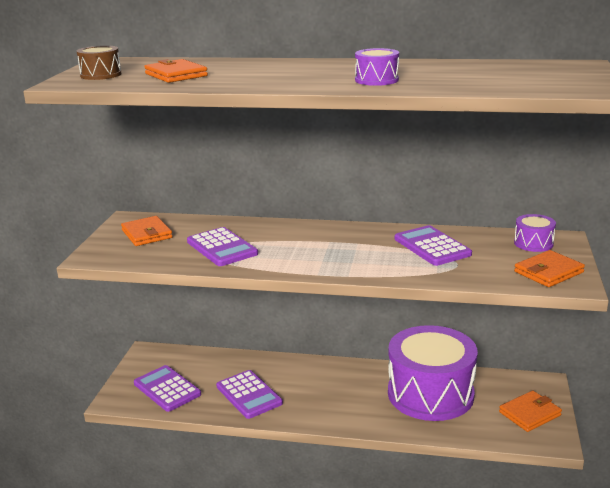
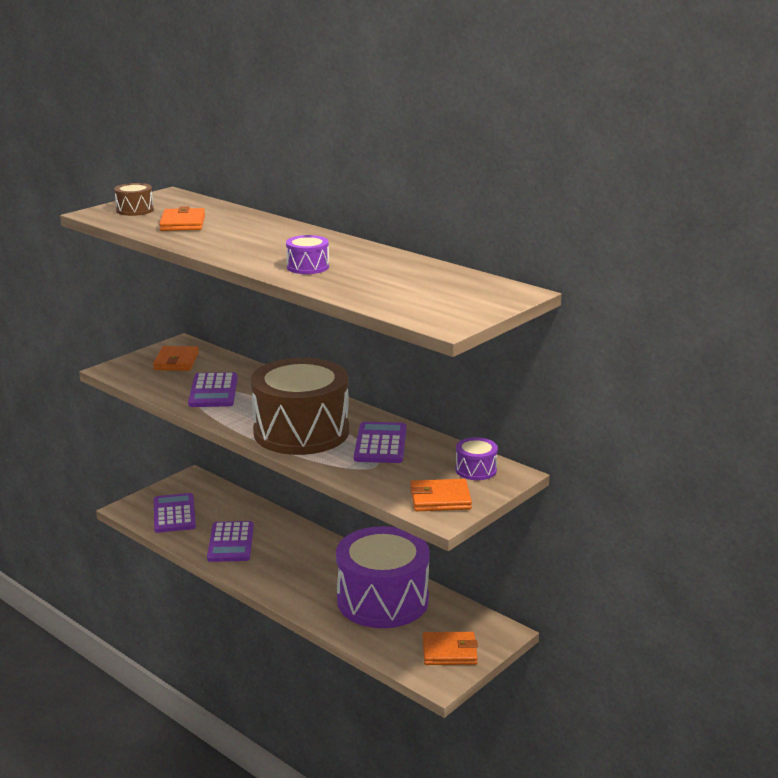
camera: 30 degrees right, 0 degrees up
(353, 257) = (301, 432): none -> brown drum

